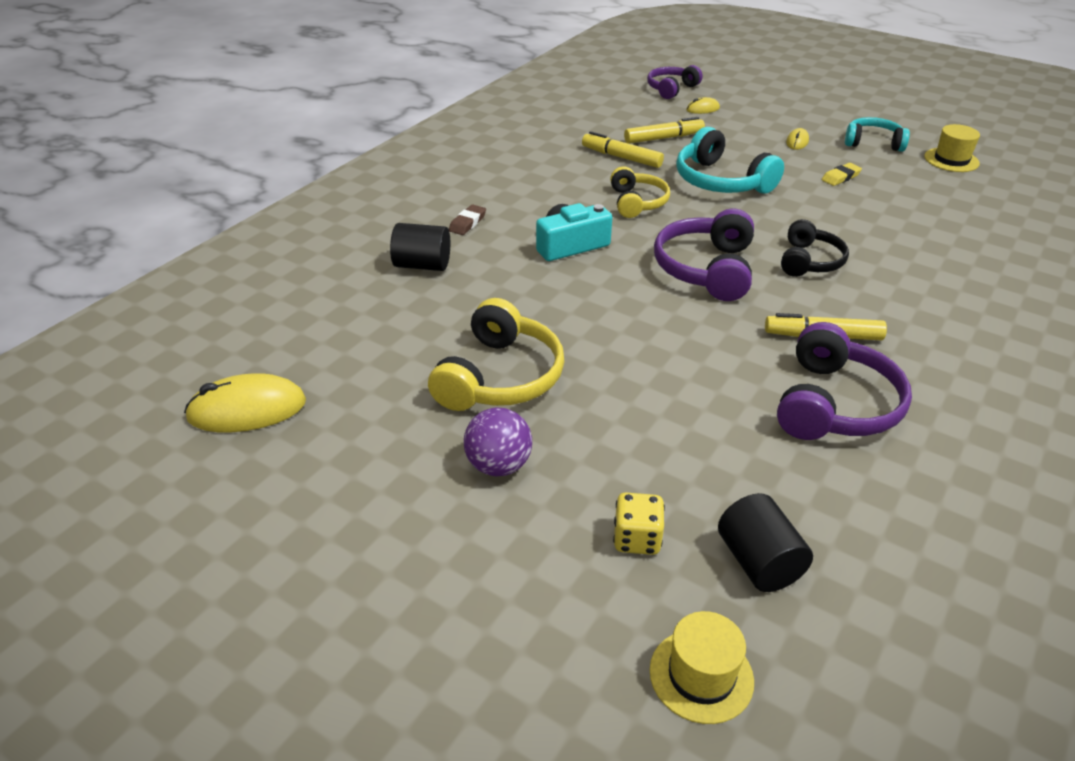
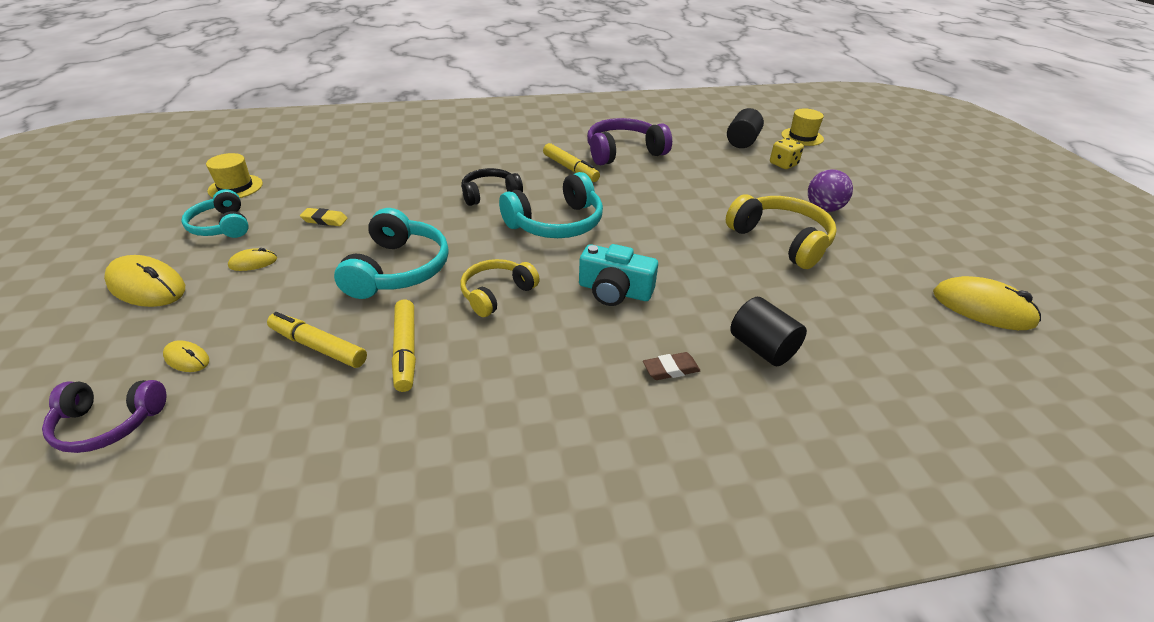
camera: 135 degrees left, 0 degrees up
(500, 377) = (781, 240): yellow headphones -> yellow headphones turned 75 degrees clockwise
(706, 269) = (556, 223): purple headphones -> turquoise headphones
(803, 111) = (147, 286): none -> yellow mouse

